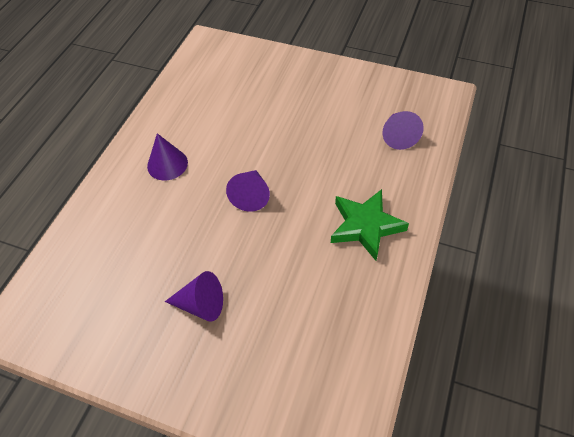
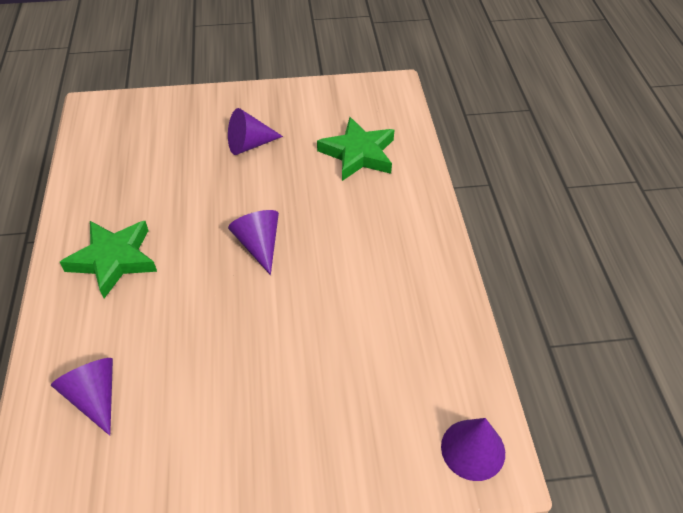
camera: 150 degrees right, 5 degrees down
(116, 250) = (358, 154): none -> green star
(167, 164) = (379, 243): purple cone -> purple cone (473, 449)

